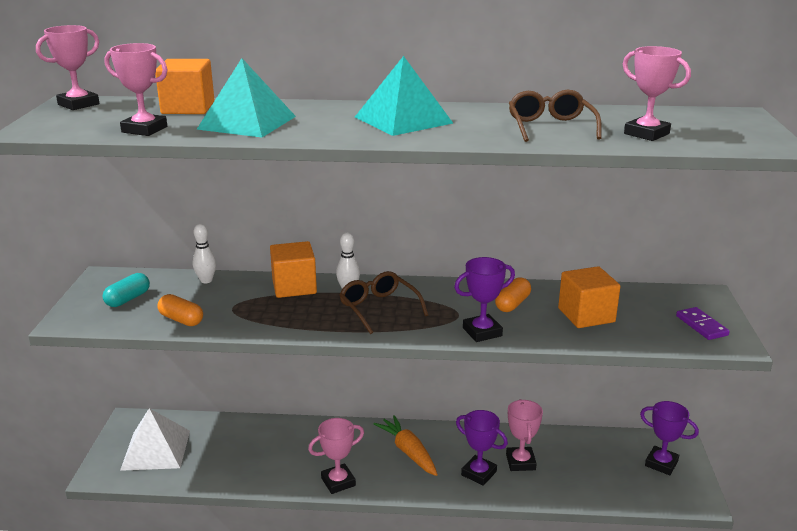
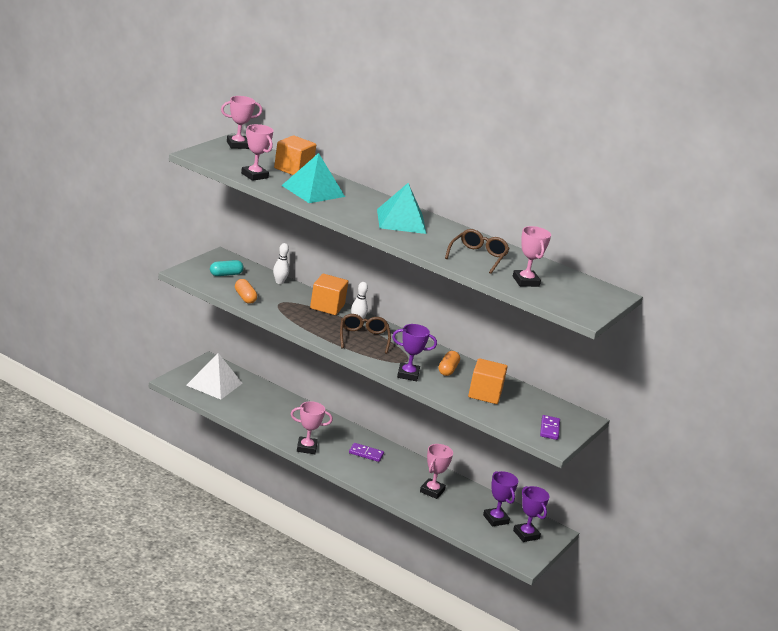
camera: 25 degrees right, 0 degrees up
(408, 452) = (366, 454): orange carrot -> purple domino
(479, 473) = (398, 483): purple trophy -> purple trophy (496, 519)
(512, 304) = (448, 370): orange capsule -> orange capsule turned 45 degrees counterclockwise

